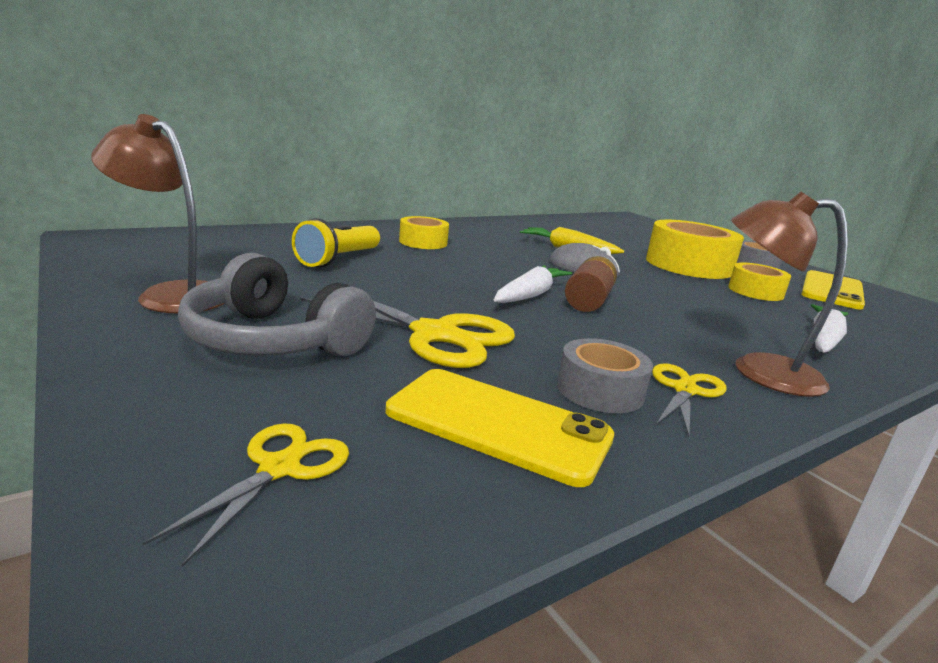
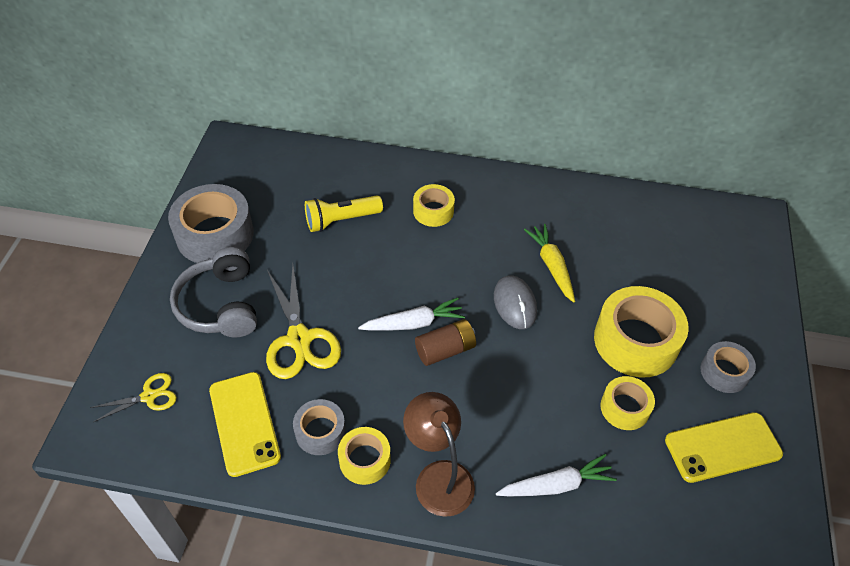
camera: 45 degrees right, 30 degrees up
(172, 294) = (215, 234): brown lamp -> grey tape
(685, 390) = (365, 460): yellow scissors -> yellow tape

